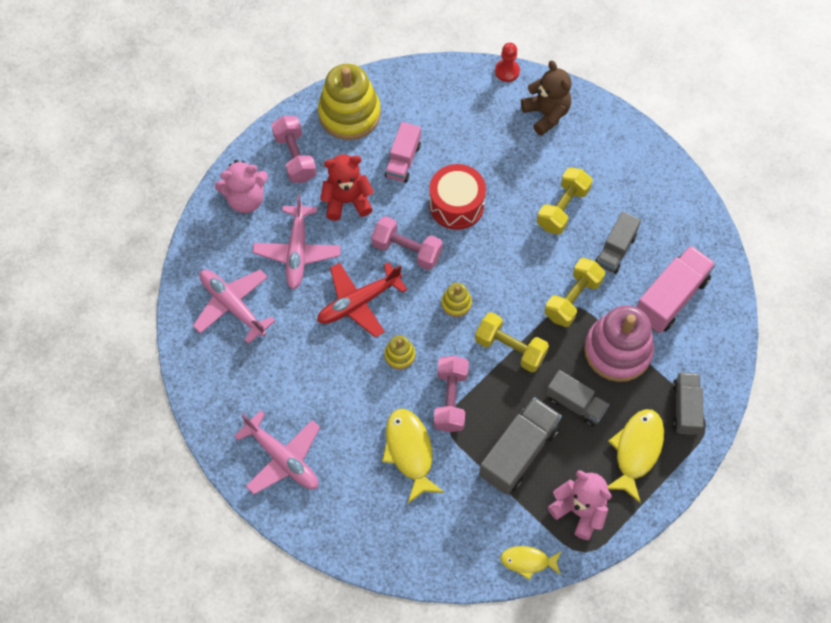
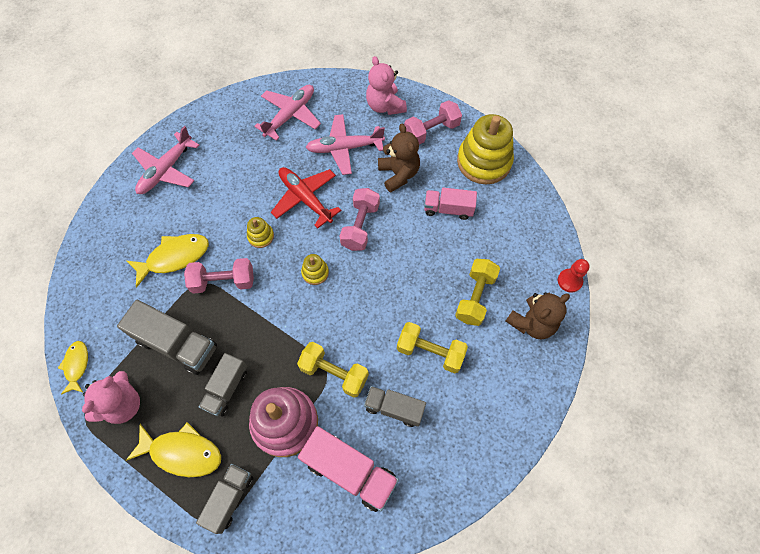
camera: 80 degrees right, 0 degrees up
(347, 201) = (398, 174): red teddy bear -> brown teddy bear
(456, 205) = (413, 258): red drum -> none
(510, 348) = (276, 323): yellow dumbbell -> yellow dumbbell (475, 297)
(685, 408) = (230, 498): grey truck -> grey truck turned 60 degrees counterclockwise

